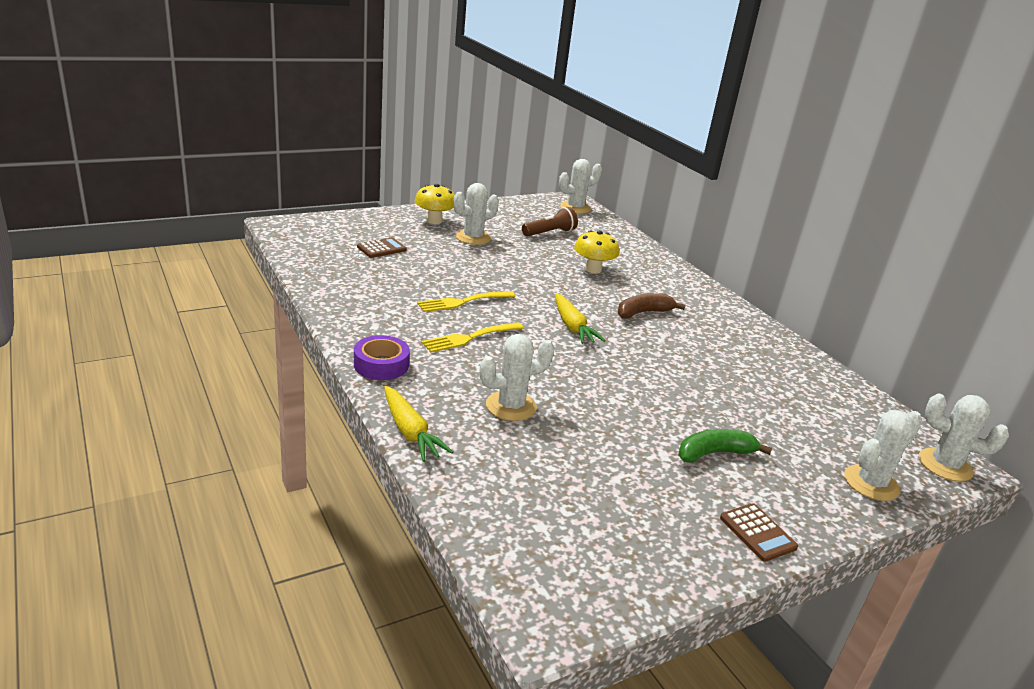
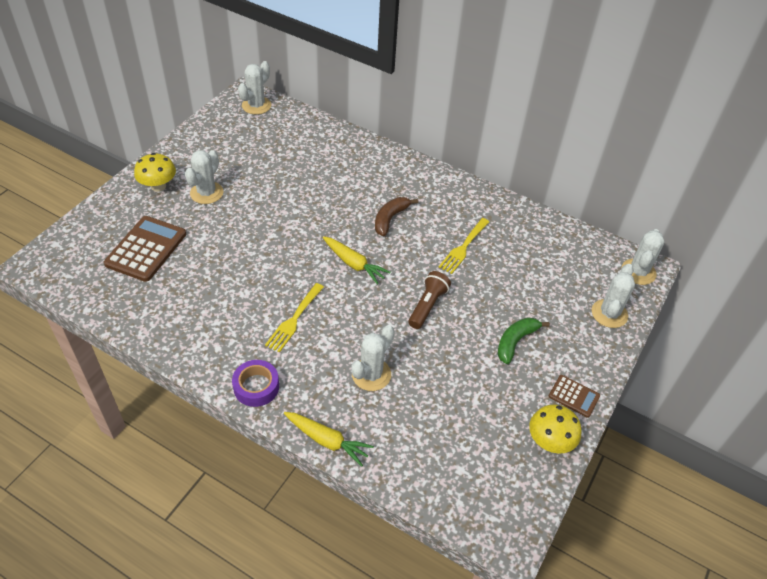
camera: 30 degrees left, 20 degrees up
(381, 248) = (146, 249): brown calculator -> brown calculator, size x1.86
(463, 302) = (259, 280): yellow fork -> yellow fork (463, 247)
(549, 233) = (260, 153): brown flashlight -> brown flashlight (427, 306)
(593, 269) = (323, 185): yellow mushroom -> yellow mushroom (550, 441)
(945, 465) = (638, 272): white cactus -> white cactus turned 60 degrees counterclockwise

